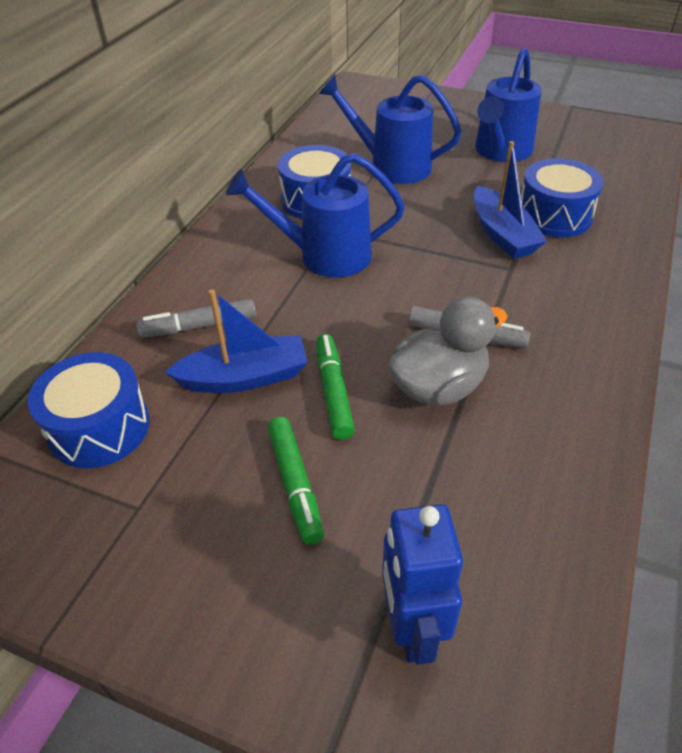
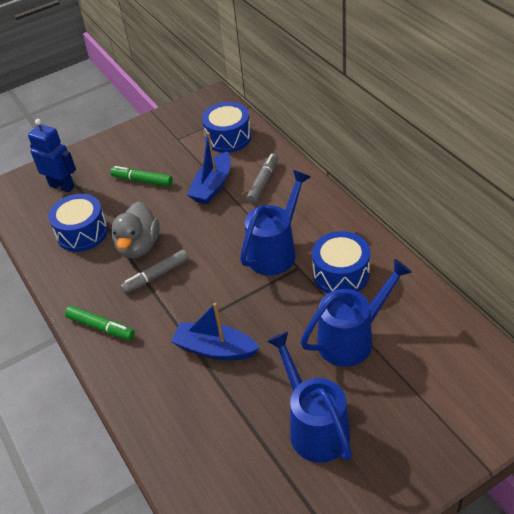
camera: 130 degrees right, 0 degrees up
(333, 391) = (174, 210): green marker -> green marker (101, 327)
(554, 216) = (205, 394): blue drum -> blue drum (82, 233)

